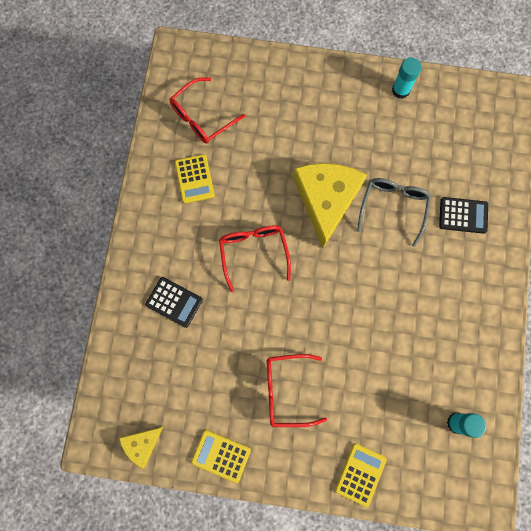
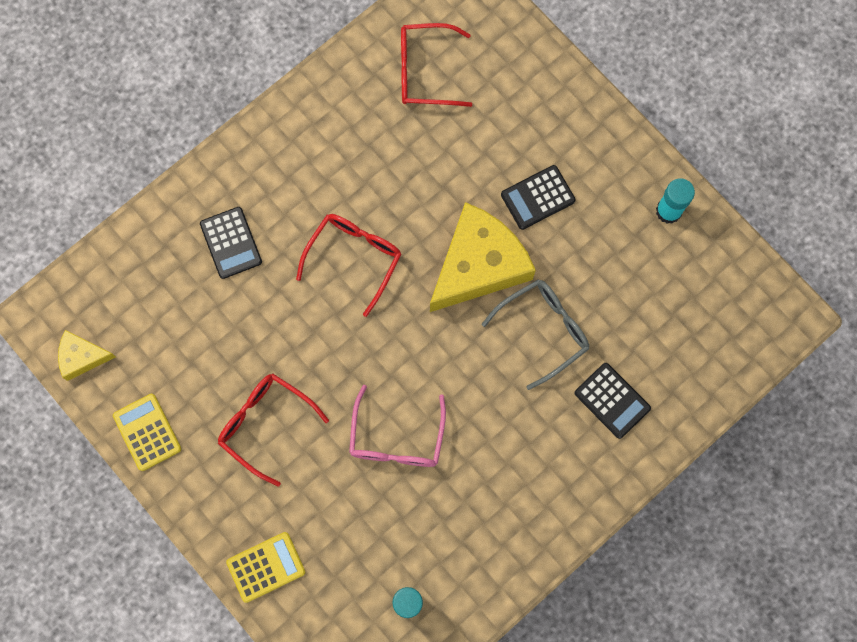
camera: 40 degrees right, 0 degrees up
(194, 179) = (360, 132): yellow calculator -> none
(325, 138) = (538, 198): none -> black calculator
(368, 335) = (396, 438): none -> pink glasses

